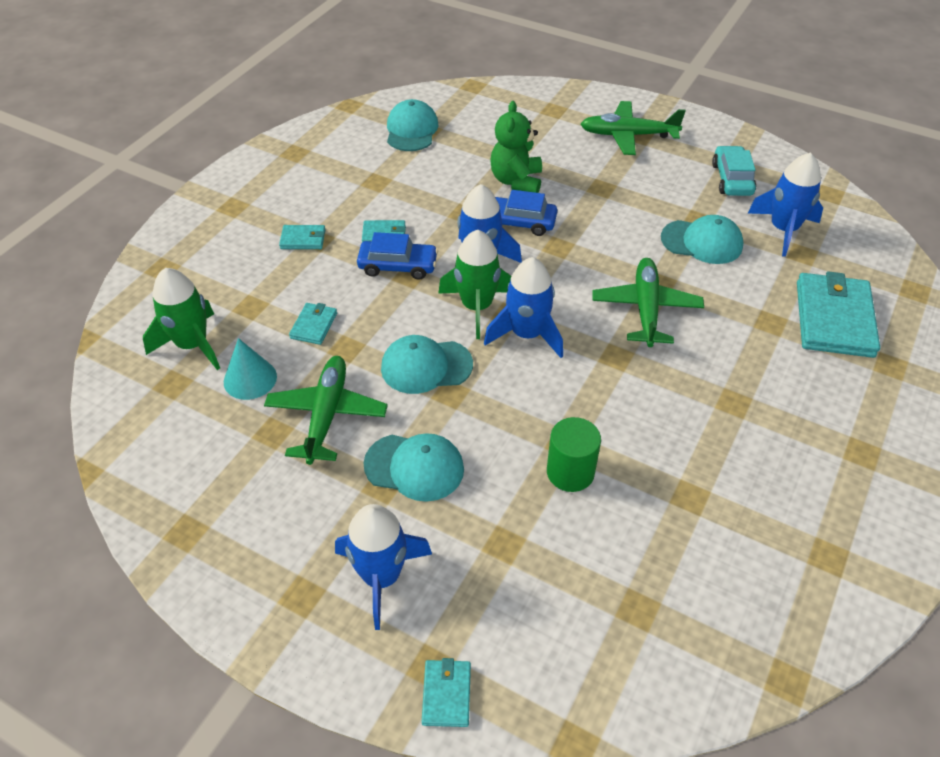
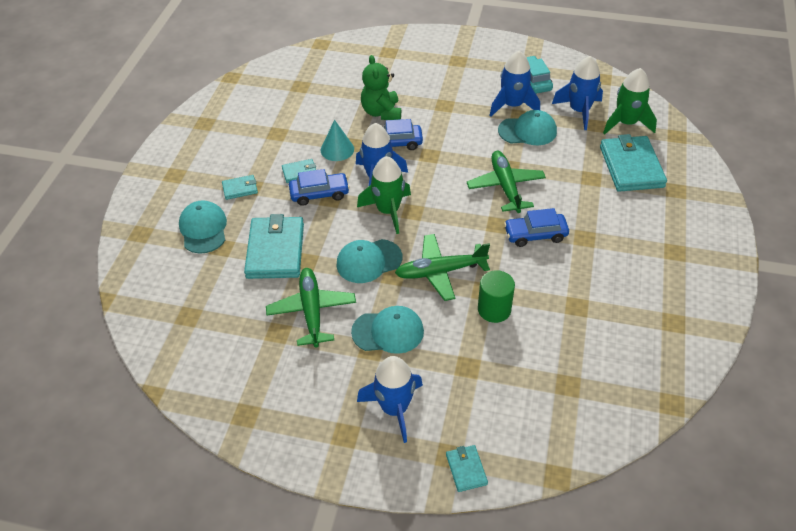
camera: 15 degrees left, 0 degrees up
(192, 344) = (190, 284): green rocket -> green rocket (626, 123)
(250, 379) = (245, 299): turquoise cone -> turquoise cone (337, 149)
(314, 325) = (275, 250): turquoise wallet -> turquoise wallet, size x2.10
(411, 130) = (288, 88): turquoise cap -> turquoise cap (203, 229)
(527, 334) = (430, 222): blue rocket -> blue rocket (512, 105)
(628, 135) = (450, 62): green plane -> green plane (441, 271)
(665, 382) = (535, 234): none -> blue car

